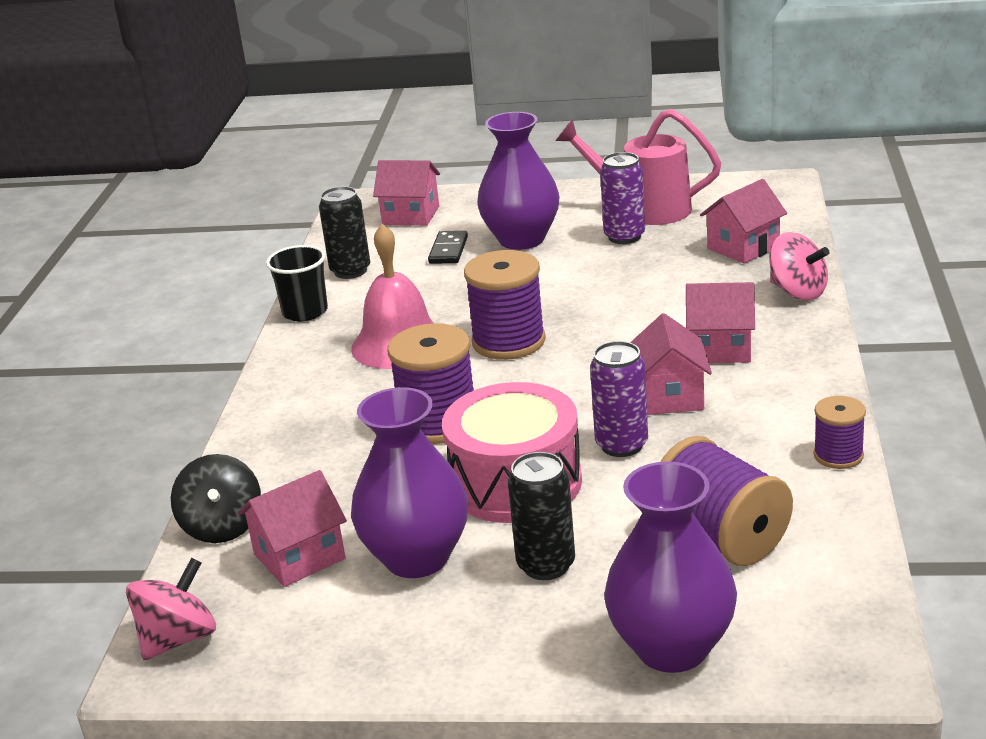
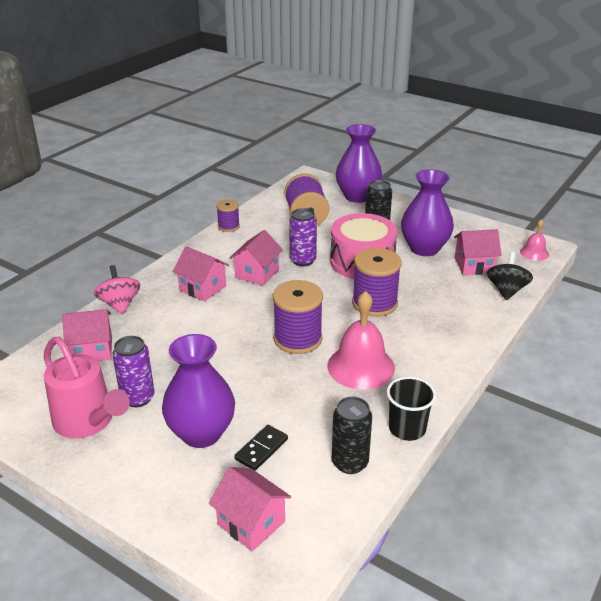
camera: 155 degrees left, 5 degrees up
(178, 639) = (534, 253): pink spinning top -> pink bell

